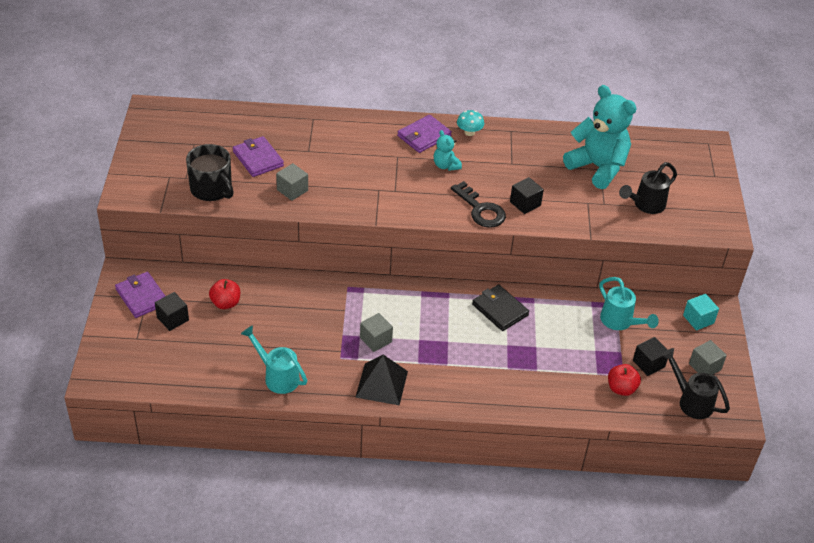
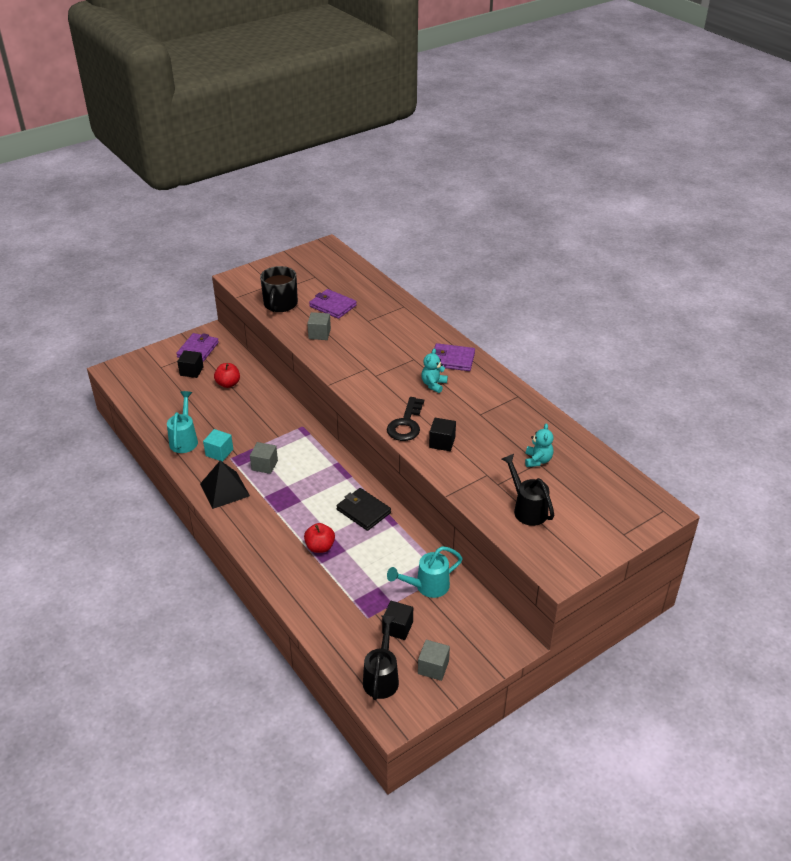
camera: 55 degrees right, 5 degrees down
(258, 159) = (332, 306): purple wallet -> purple wallet turned 75 degrees counterclockwise
(469, 132) = (486, 377): turquoise mushroom -> none
(500, 310) = (363, 511): black wallet -> black wallet turned 60 degrees counterclockwise
(598, 167) = (537, 460): turquoise teddy bear -> turquoise teddy bear, size x0.46
(620, 322) = (426, 587): turquoise watering can -> turquoise watering can turned 45 degrees clockwise
(621, 388) = (351, 623): red apple -> red apple (320, 547)
(645, 205) = (527, 508): black watering can -> black watering can turned 45 degrees clockwise
(698, 319) = (487, 636): turquoise cube -> turquoise cube (219, 452)

